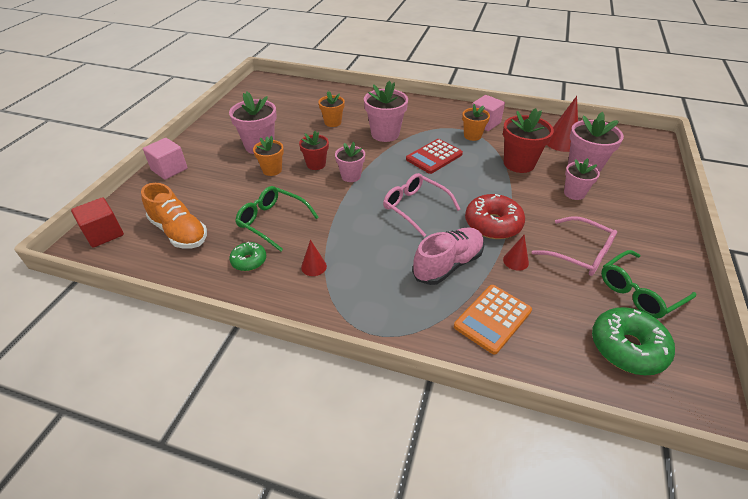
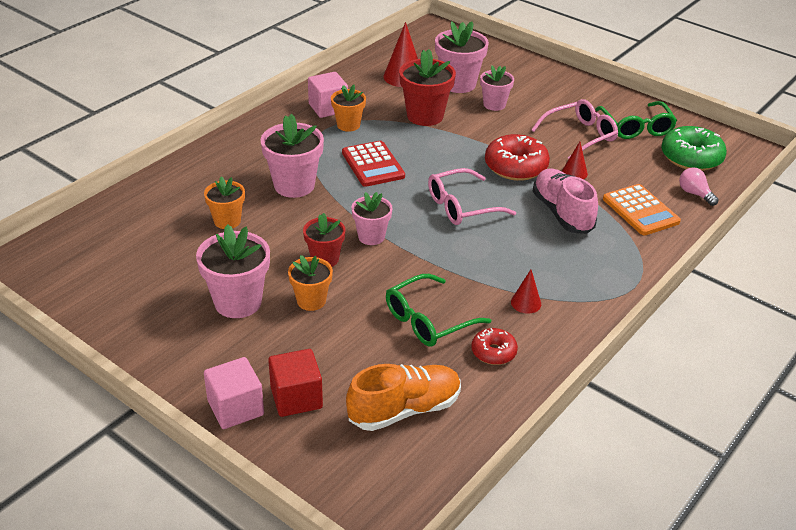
camera: 70 degrees left, 5 degrees down
(104, 233) = (366, 492): red cube -> red cube (296, 398)
(249, 261) = (493, 352): green donut -> red donut
(559, 360) = (694, 194): none -> pink light bulb

